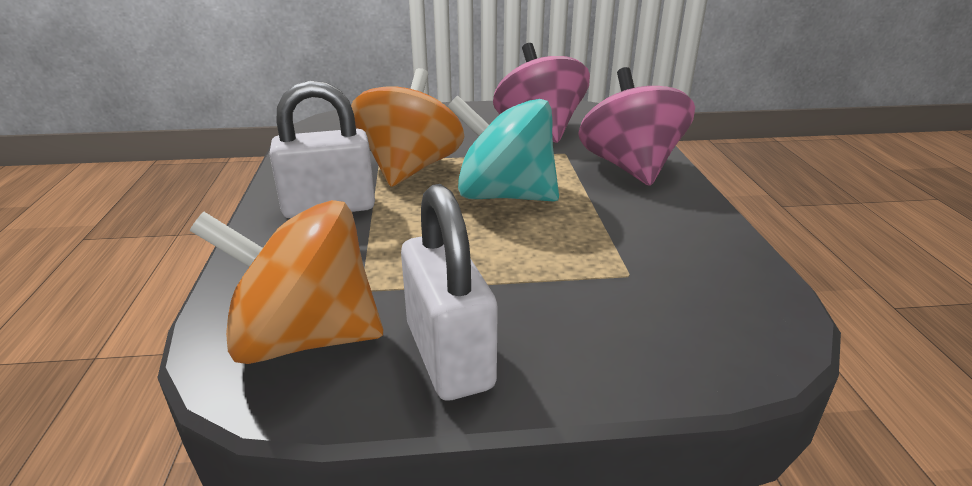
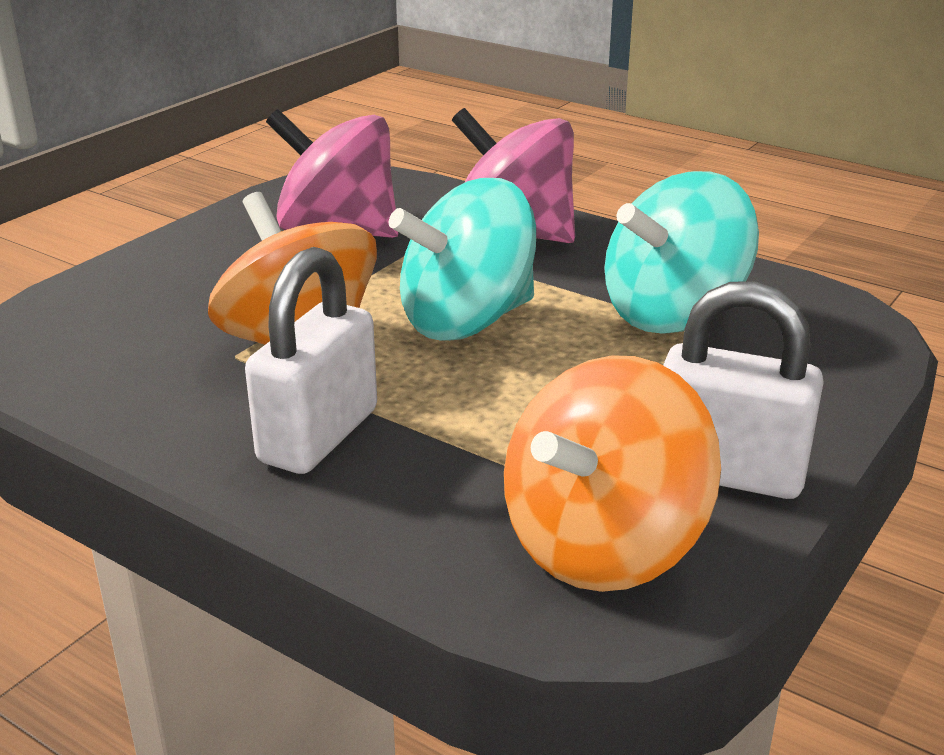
camera: 50 degrees left, 0 degrees up
(630, 253) = (673, 313): none -> turquoise spinning top

